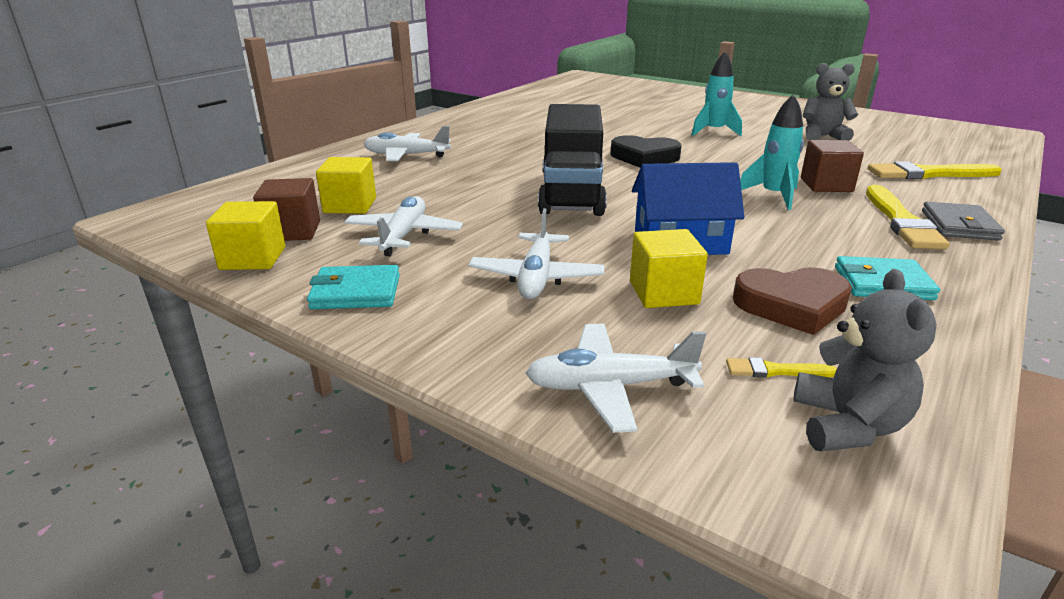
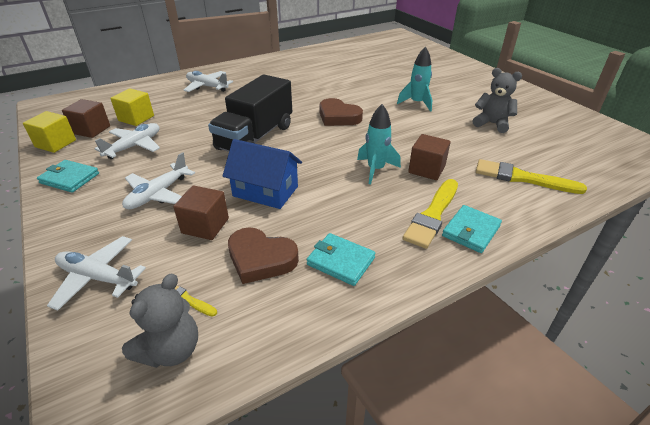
camera: 25 degrees right, 10 degrees up
(644, 157) = (338, 117): black heart -> brown heart
(663, 293) = (205, 226): yellow cube -> brown cube
(959, 225) = (471, 231): grey wallet -> turquoise wallet

